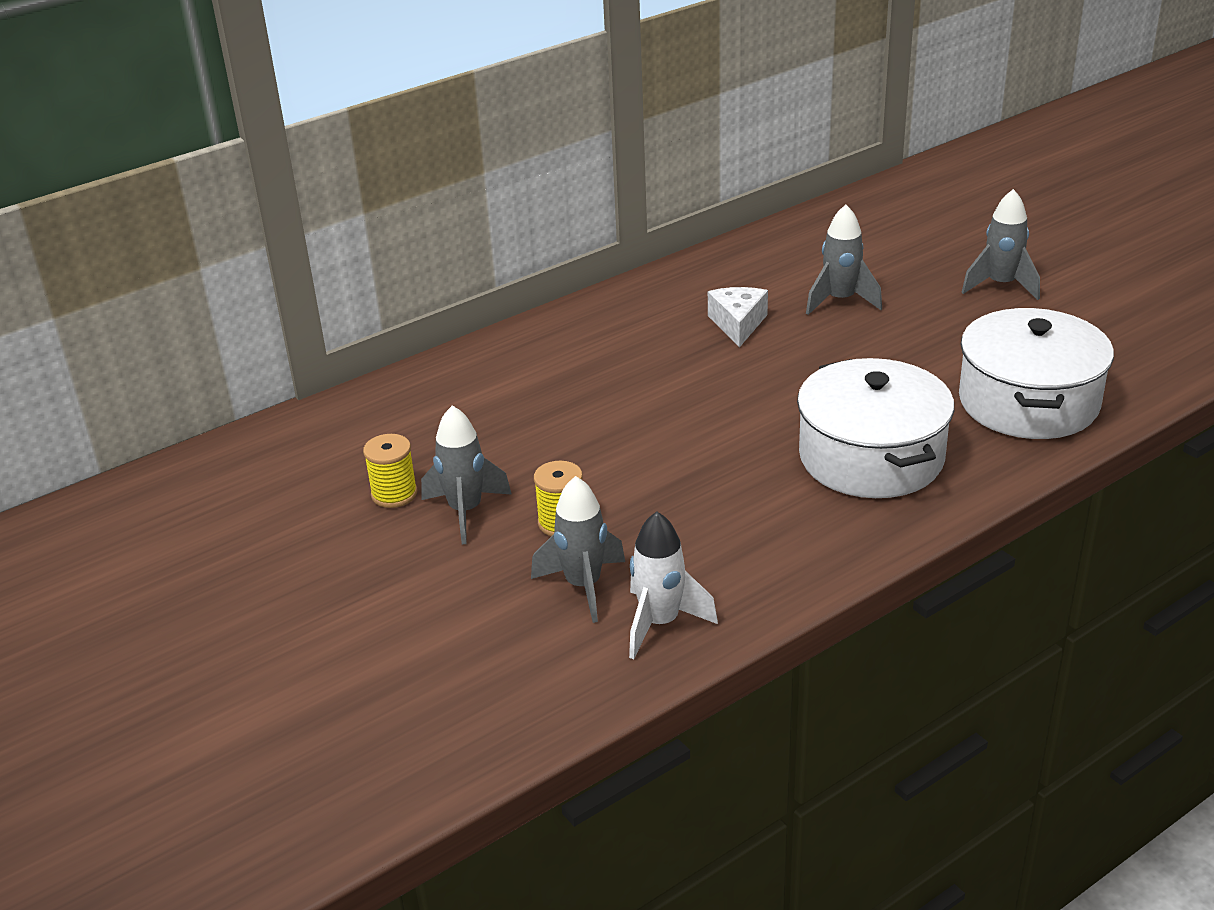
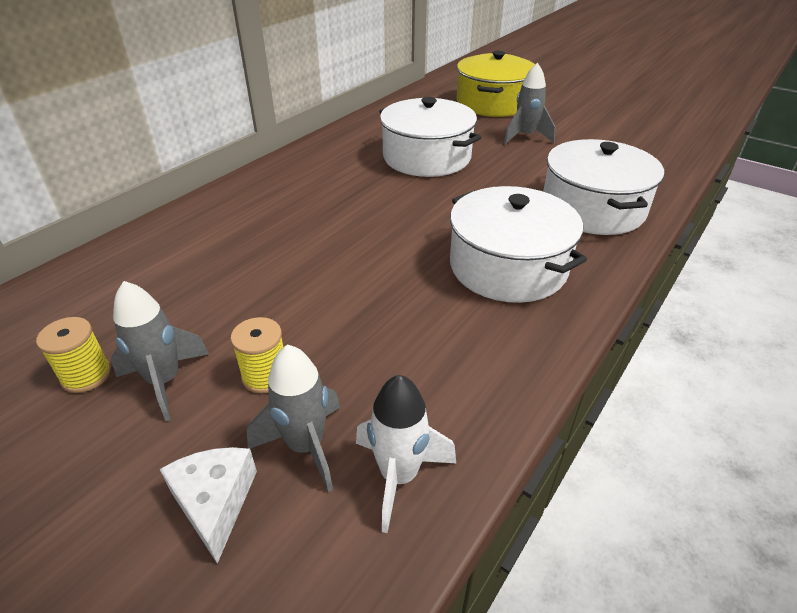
camera: 20 degrees left, 5 degrees up
(738, 324) = (361, 181): white cheese -> white cheese (215, 502)
(840, 301) = (427, 157): grey rocket -> white pot
(984, 223) = (493, 103): none -> yellow pot

